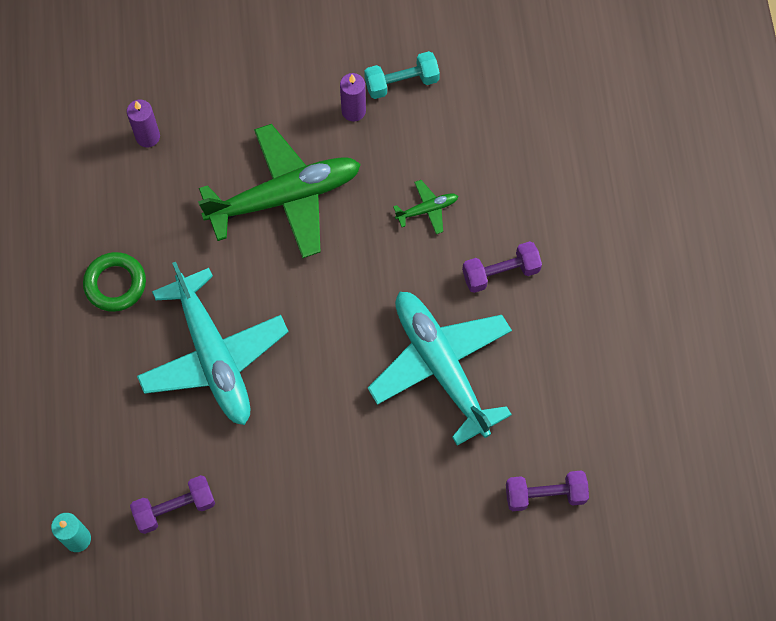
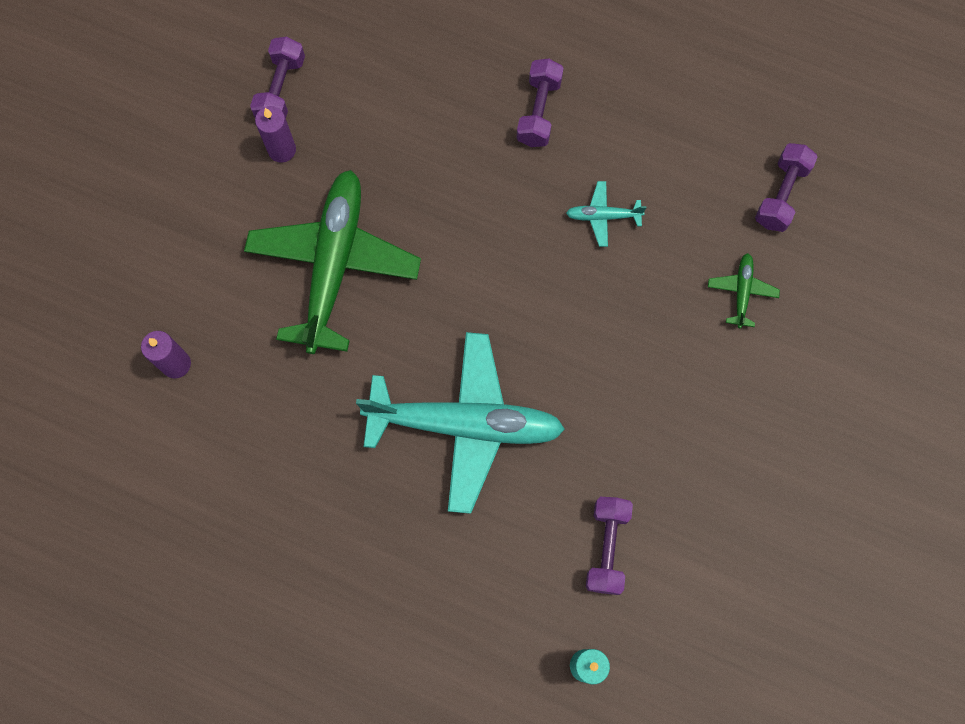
camera: 60 degrees left, 5 degrees up
(115, 284) = (324, 483): green ring -> none
(401, 82) = (281, 90): turquoise dumbbell -> purple dumbbell
(427, 209) = (432, 140): green plane -> green plane (741, 292)
(441, 367) = (603, 216): turquoise plane -> turquoise plane, size x0.41

